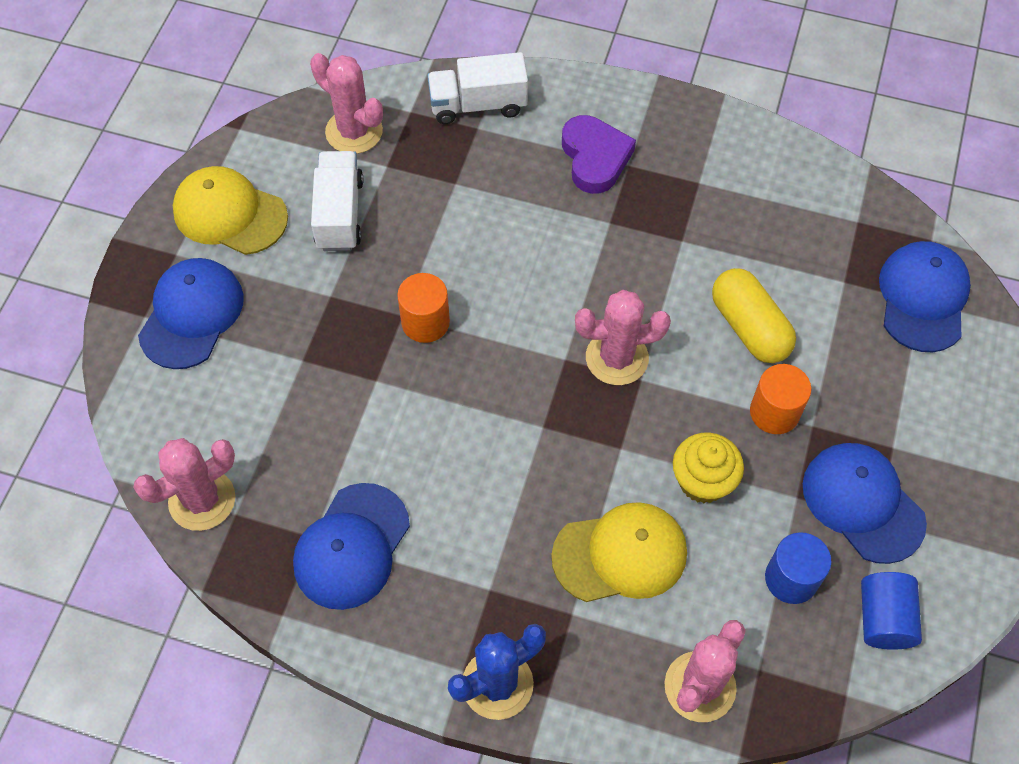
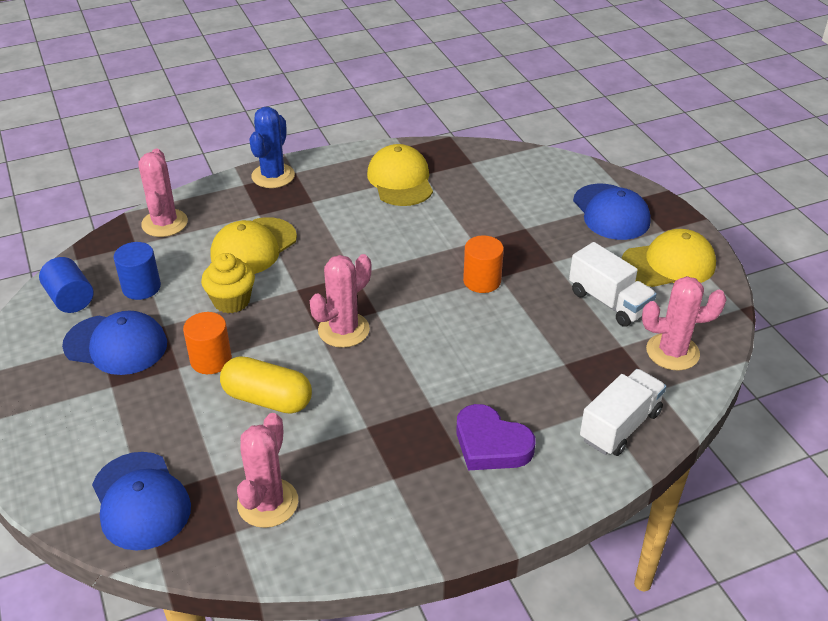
camera: 140 degrees right, 20 degrees down
(202, 500) = (494, 158): pink cactus -> pink cactus (268, 503)
(351, 546) = (400, 180): blue cap -> yellow cap

